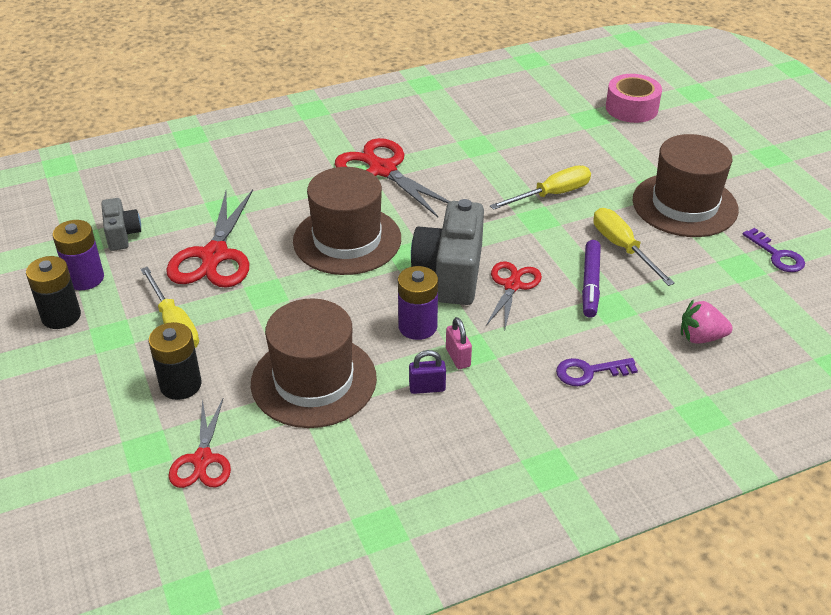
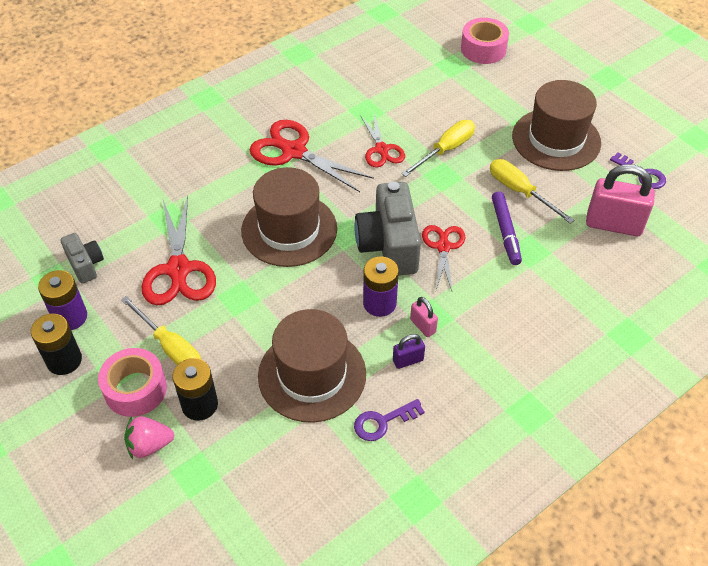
camera: 15 degrees left, 10 degrees up
(120, 357) = (135, 389): none -> pink tape
(202, 459) = (247, 471): red scissors -> red scissors (381, 149)
(589, 372) = (531, 316): purple key -> purple key (382, 422)
(701, 337) = (607, 265): pink strawberry -> pink strawberry (149, 445)
(724, 299) = (613, 224): none -> pink padlock

